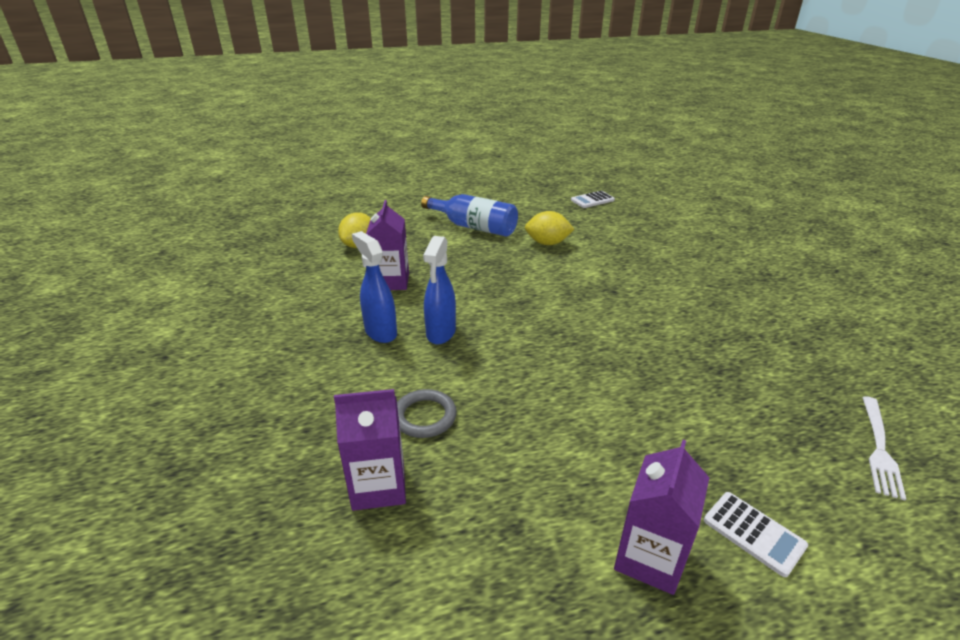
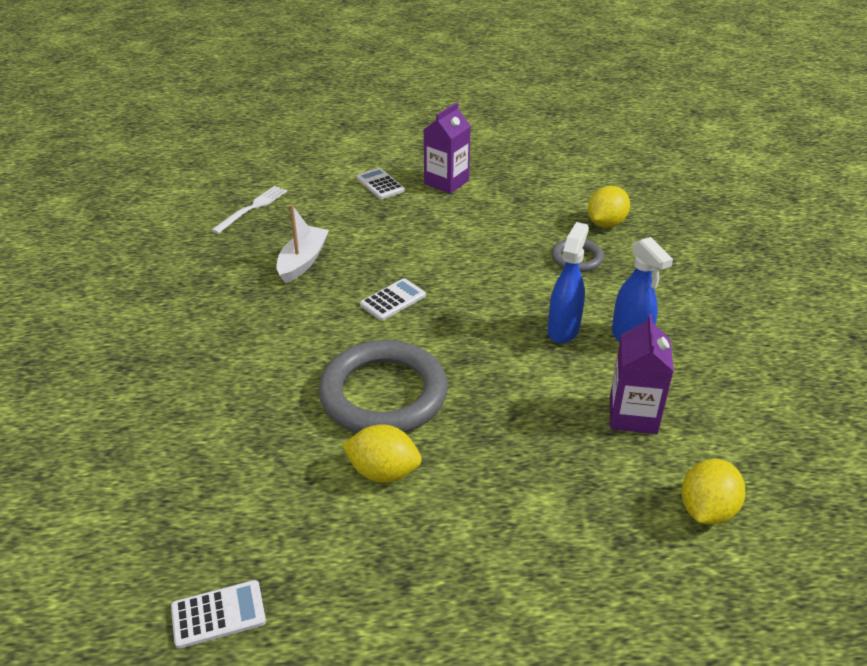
camera: 170 degrees left, 5 degrees up
(378, 486) = (606, 223): purple carton -> yellow lemon
(474, 227) = (499, 540): blue bottle -> none
(570, 276) = (383, 394): none -> grey ring
(607, 343) = (393, 300): none -> white calculator
(730, 374) = (303, 261): none -> white boat

